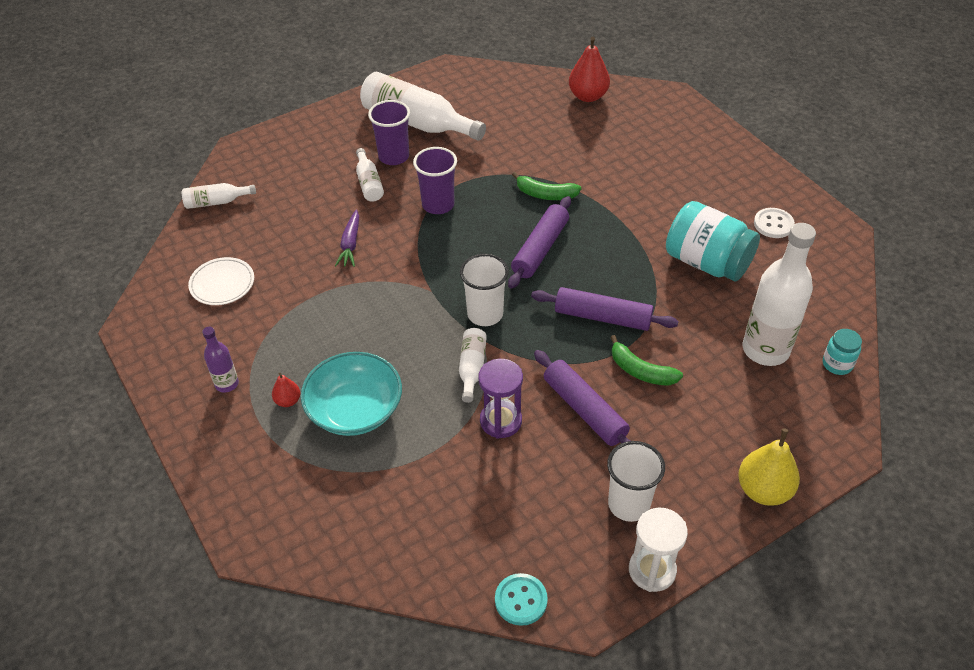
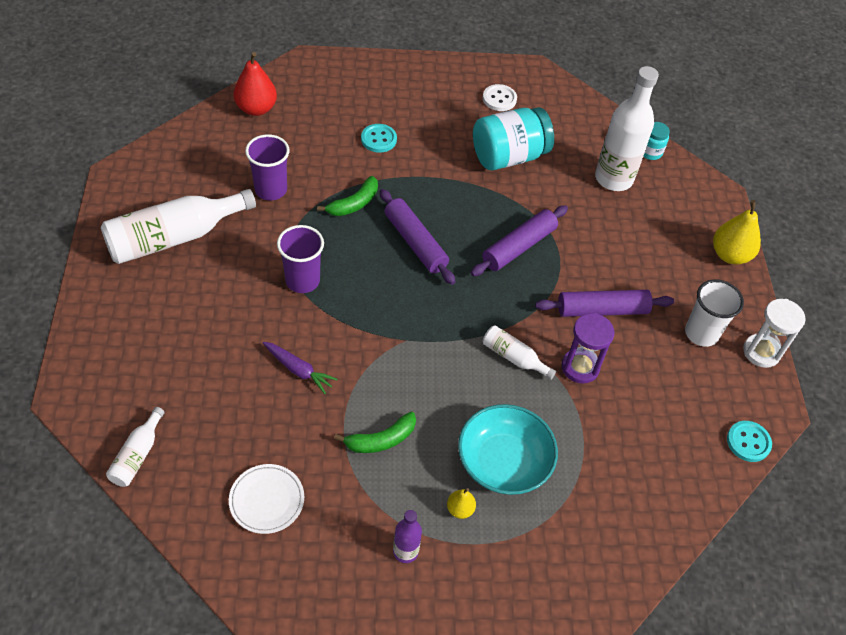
camera: 65 degrees left, 5 degrees up
(288, 401) = (460, 509): red pear -> yellow pear
(369, 183) = (226, 316): white bottle -> none
(394, 156) = (206, 279): purple cup -> purple cup (271, 190)
(485, 314) = (461, 318): white cup -> none
(632, 174) = (378, 139): none -> turquoise button
(641, 371) = (587, 256): green banana -> green banana (381, 440)

